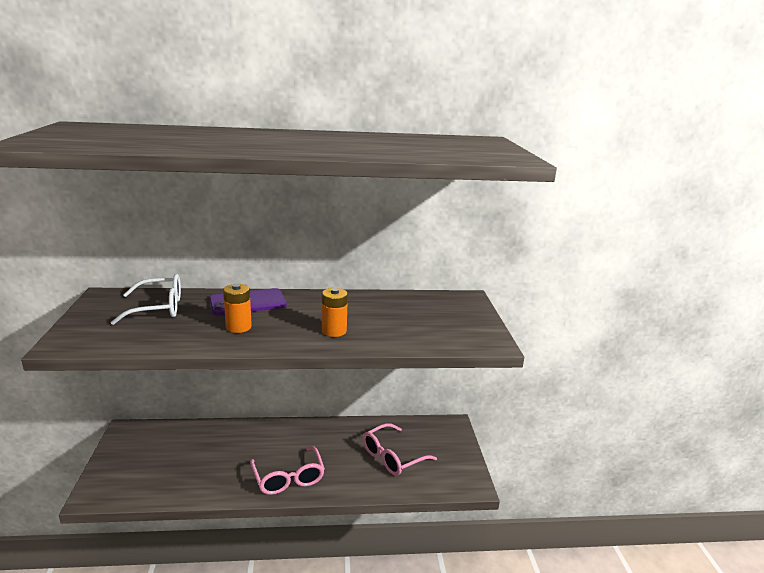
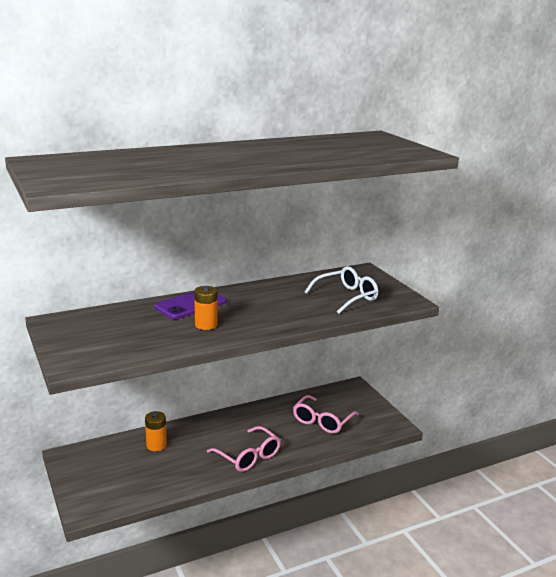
camera: 20 degrees left, 0 degrees up
(158, 308) = (118, 322): white glasses -> white glasses (347, 297)
(334, 331) = (286, 314): orange battery -> orange battery (156, 445)

